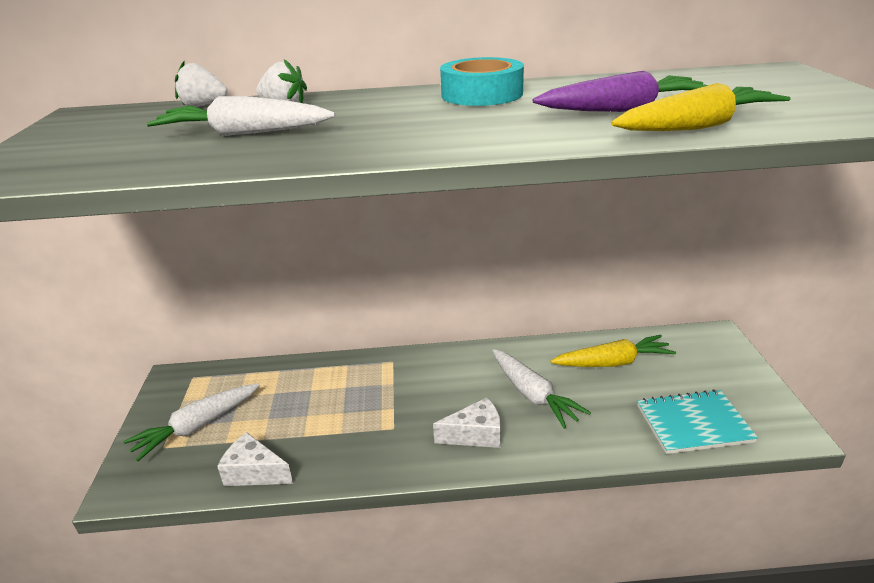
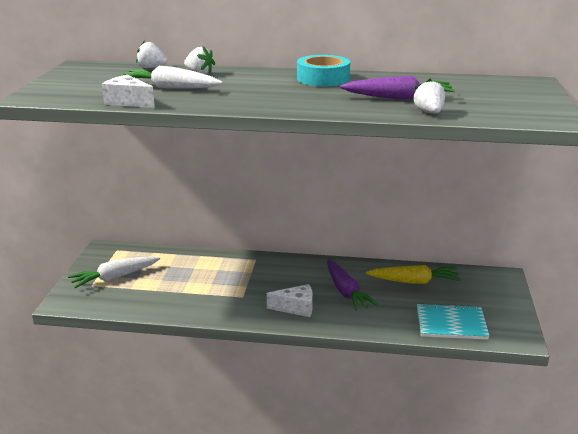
camera: 10 degrees right, 5 degrees down
(254, 472) = (146, 306): white cheese -> white cheese (128, 102)
(533, 395) = (346, 292): white carrot -> purple carrot
(697, 127) = (429, 112): yellow carrot -> white strawberry

